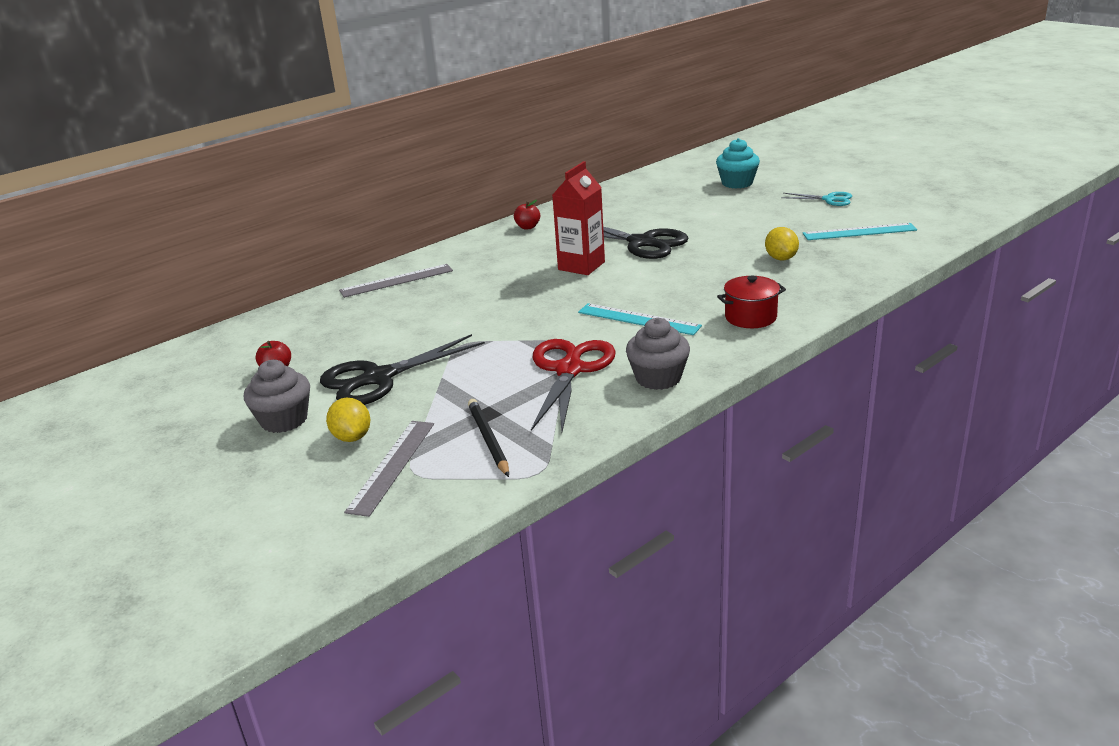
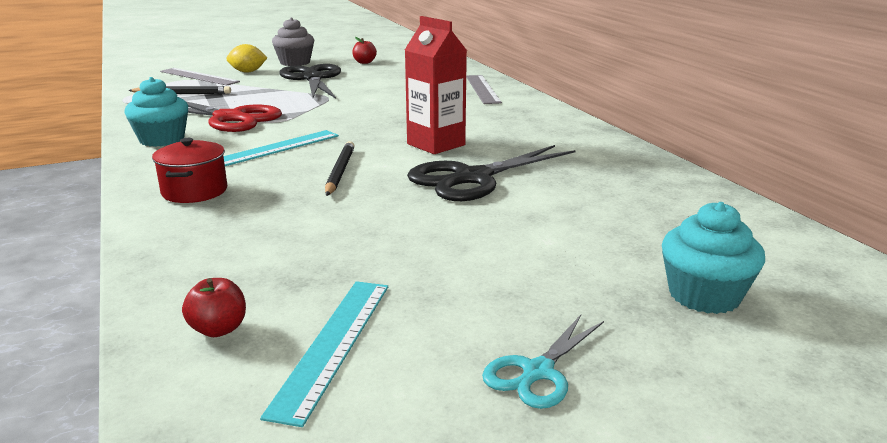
camera: 105 degrees right, 5 degrees down
(527, 227) = (581, 136): red apple -> red apple (218, 329)
(658, 378) = (162, 139): grey cupcake -> turquoise cupcake
(666, 282) = (340, 171): none -> black pencil
(781, 258) = (317, 245): yellow lemon -> none

